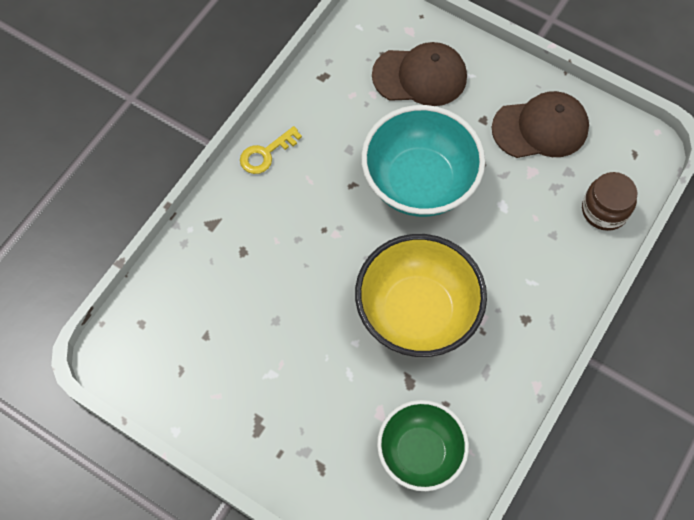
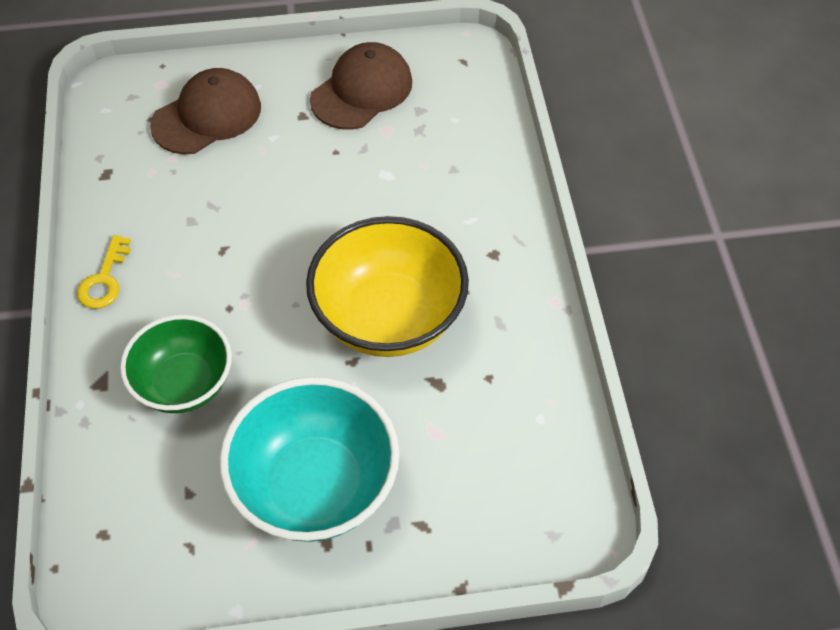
camera: 40 degrees left, 10 degrees down
(419, 182) = (288, 205): turquoise bowl -> turquoise bowl (315, 486)
(420, 452) = (504, 437): green bowl -> green bowl (184, 384)
(604, 210) = (479, 121): brown jar -> none

